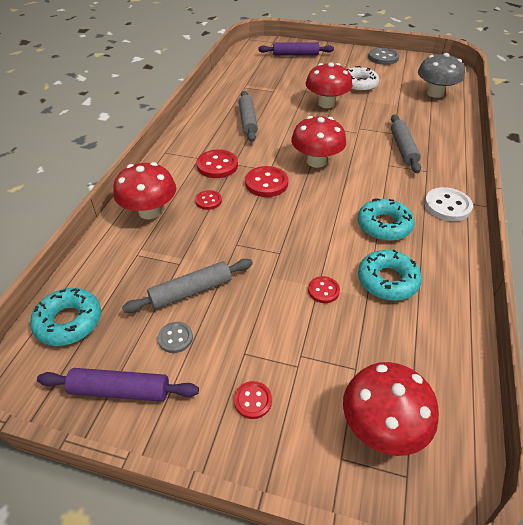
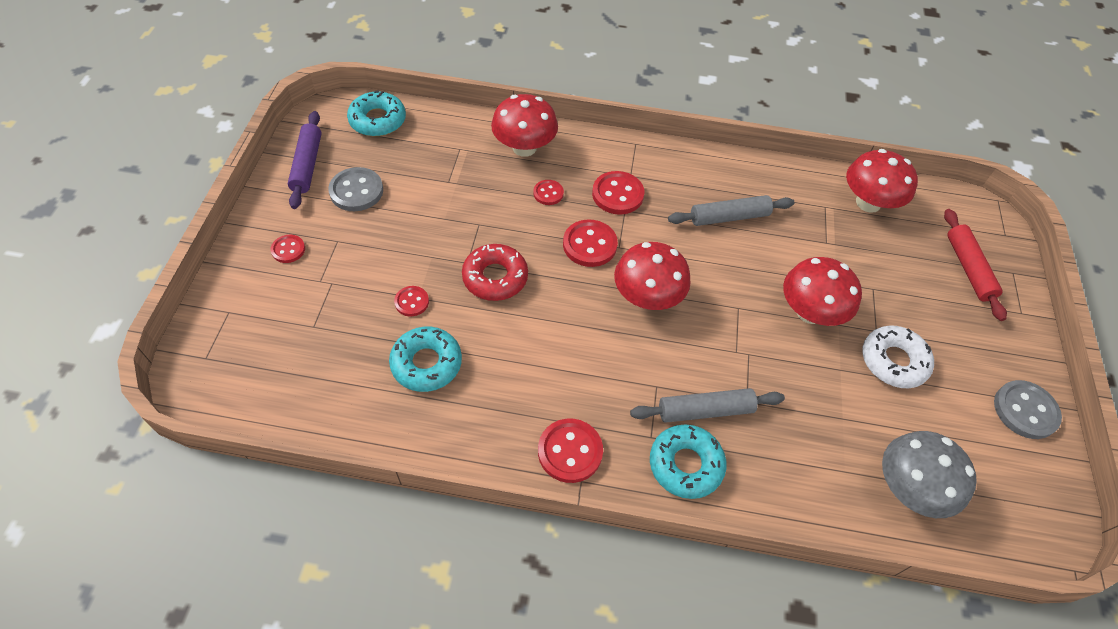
camera: 80 degrees right, 10 degrees up
(175, 338) = (356, 191): grey button -> grey button, size x1.71
(191, 291) = (411, 195): grey rolling pin -> none
(295, 55) = (968, 268): purple rolling pin -> red rolling pin
(297, 236) = (495, 277): none -> red donut
(381, 426) = (252, 343): red mushroom -> red mushroom (868, 203)
(384, 225) = (521, 368): turquoise donut -> turquoise donut (685, 464)
(447, 206) = (570, 451): white button -> red button

